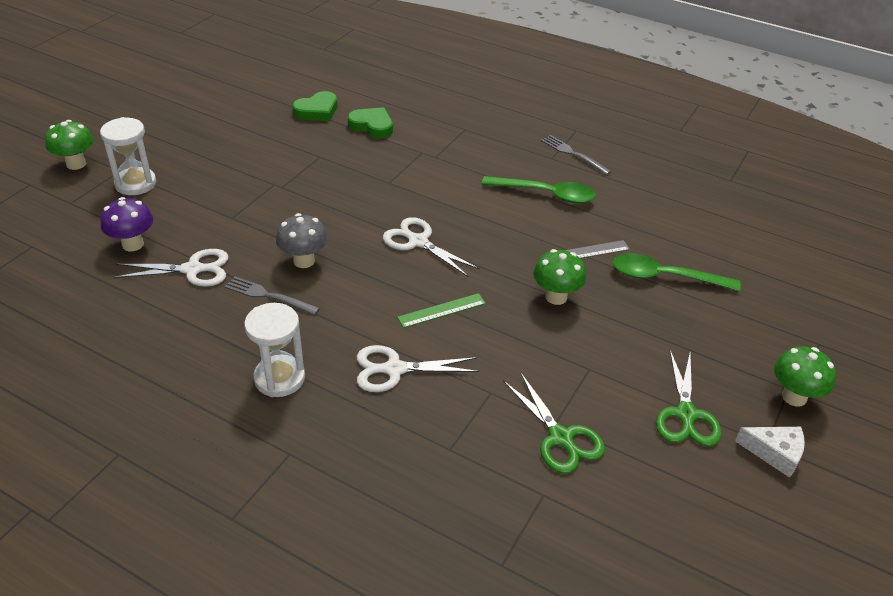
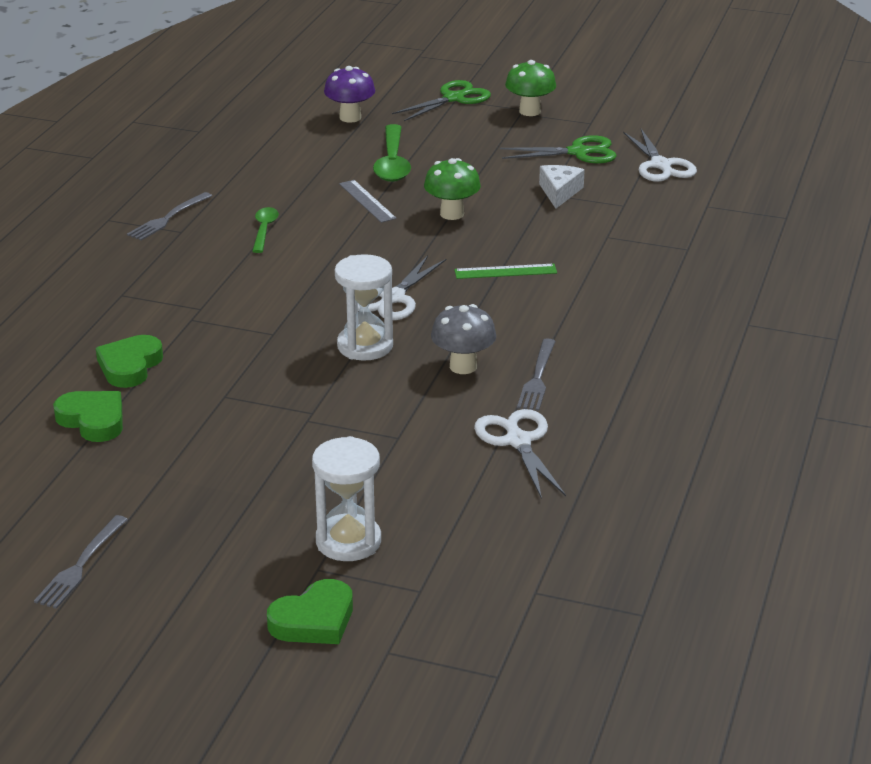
camera: 100 degrees left, 10 degrees down
(76, 164) = (314, 620): green mushroom -> green heart
(133, 244) = (490, 502): purple mushroom -> purple mushroom (350, 117)
(181, 100) = (81, 565): none -> grey fork
(279, 378) = (659, 346): white hourglass -> white hourglass (365, 346)
(394, 369) = (607, 287): white scissors -> white scissors (661, 165)
(441, 310) = (505, 271): green ruler -> green ruler turned 60 degrees counterclockwise
(546, 194) = (264, 230): green spoon -> green spoon, size x0.59
(561, 438) = (640, 202): green scissors -> green scissors (454, 98)
(775, 453) = (599, 120): white cheese -> white cheese (559, 192)

